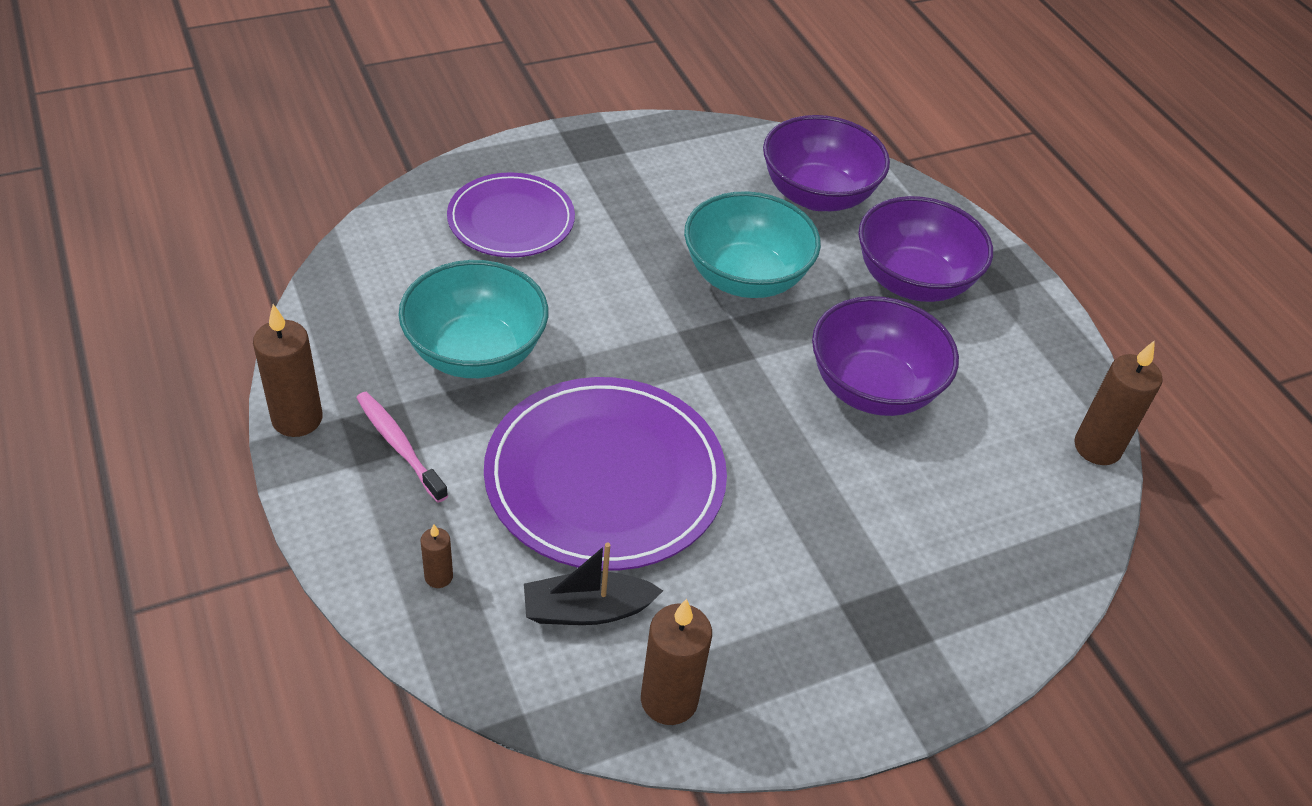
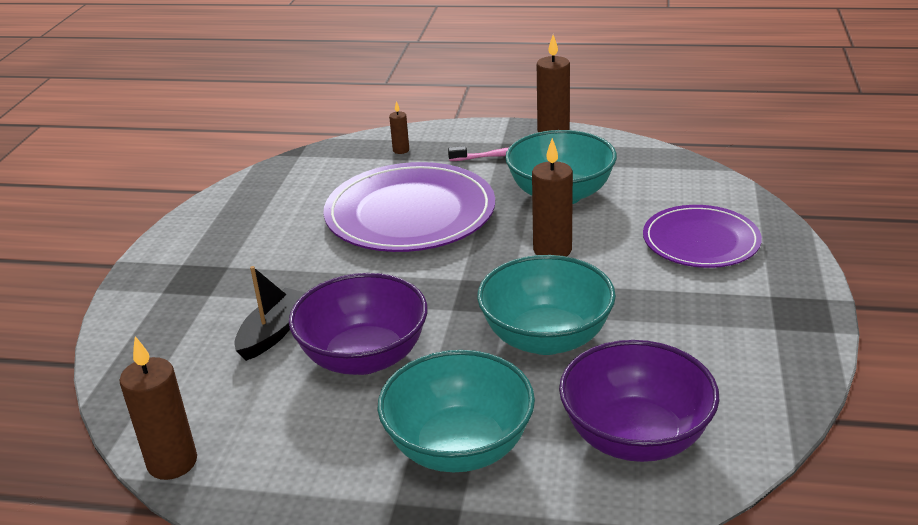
camera: 130 degrees right, 15 degrees down
(587, 610) = (330, 185): black boat -> black boat (273, 333)
(669, 700) = (252, 193): brown candle -> brown candle (552, 250)
(913, 281) = (459, 447): purple bowl -> turquoise bowl

